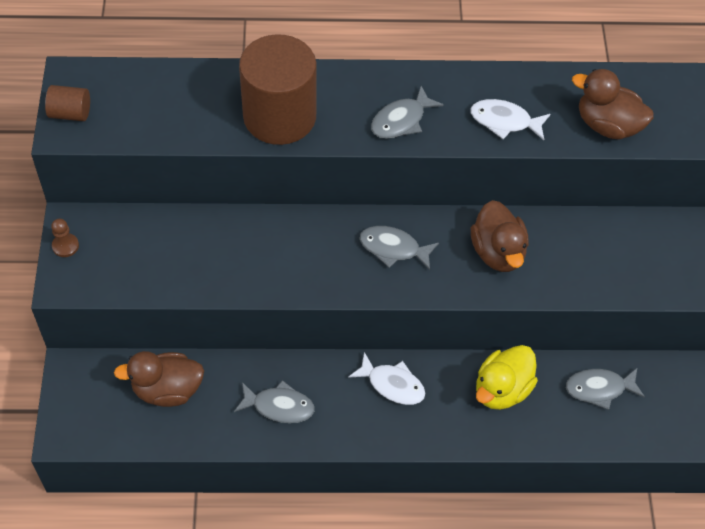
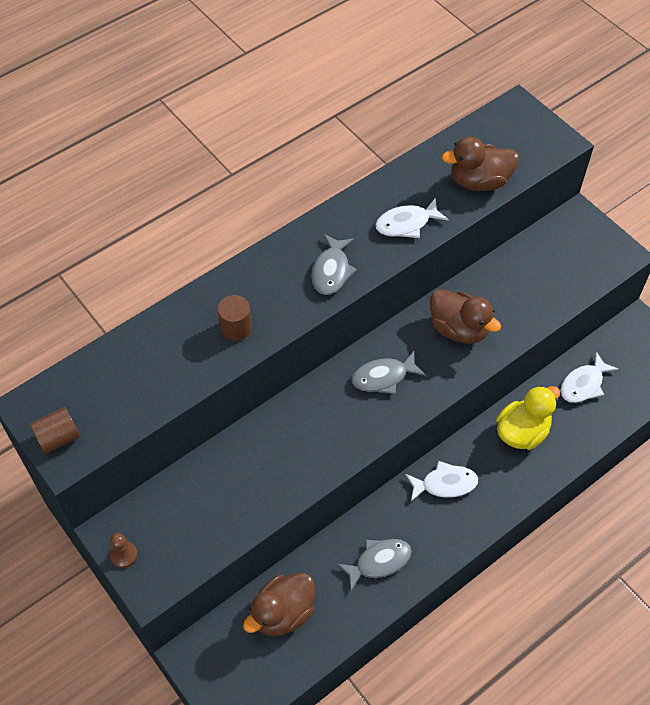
camera: 35 degrees left, 0 degrees up
(279, 116) = (236, 328): brown cylinder -> brown cylinder, size x0.44
(502, 389) = (522, 432): yellow duck -> yellow duck turned 135 degrees counterclockwise
(599, 388) = (583, 384): grey fish -> white fish

